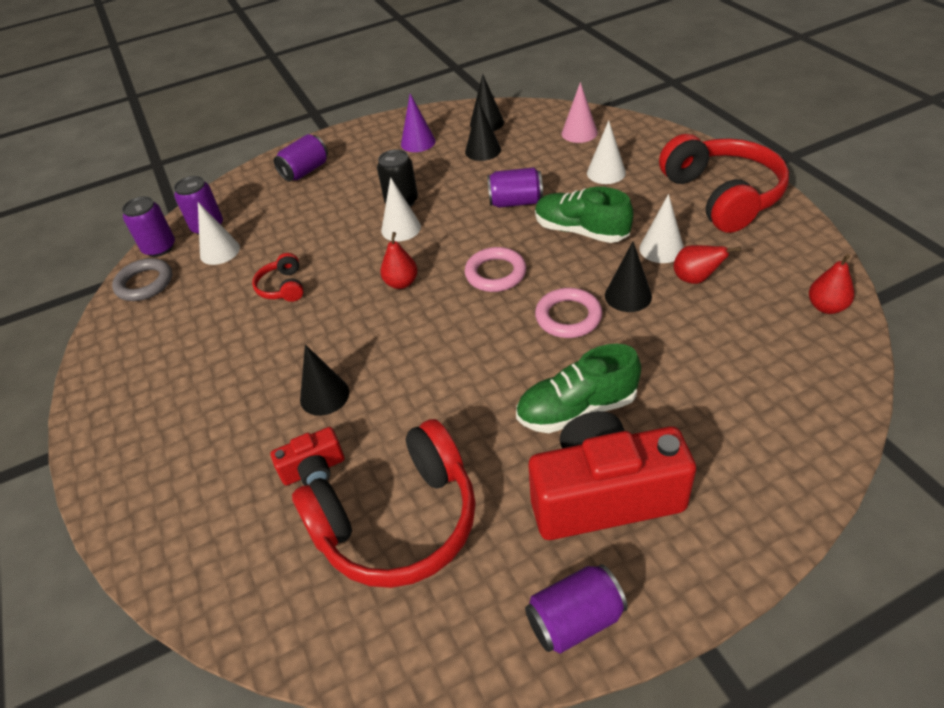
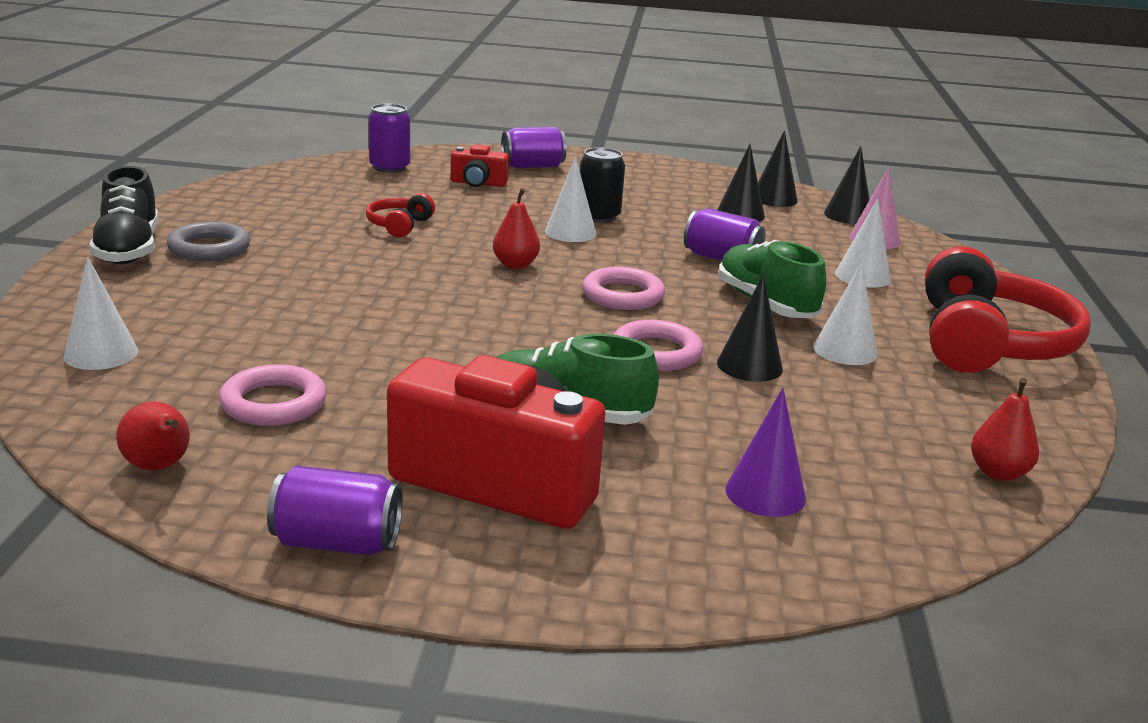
camera: 25 degrees right, 20 degrees down
(114, 432) = (128, 249): none -> black shoe
(145, 283) = (285, 179): grey ring -> grey ring (209, 248)
(159, 248) = (329, 164): purple can -> none
(220, 251) = (377, 185): white cone -> white cone (101, 353)
(314, 470) = (252, 339): red camera -> red camera (478, 183)
(324, 395) = (332, 302): black cone -> black cone (848, 215)
(398, 522) = (274, 403): red headphones -> pink ring
(418, 142) = (677, 186): purple cone -> purple cone (765, 493)
(695, 279) = (853, 386): red pear -> red pear (159, 467)

